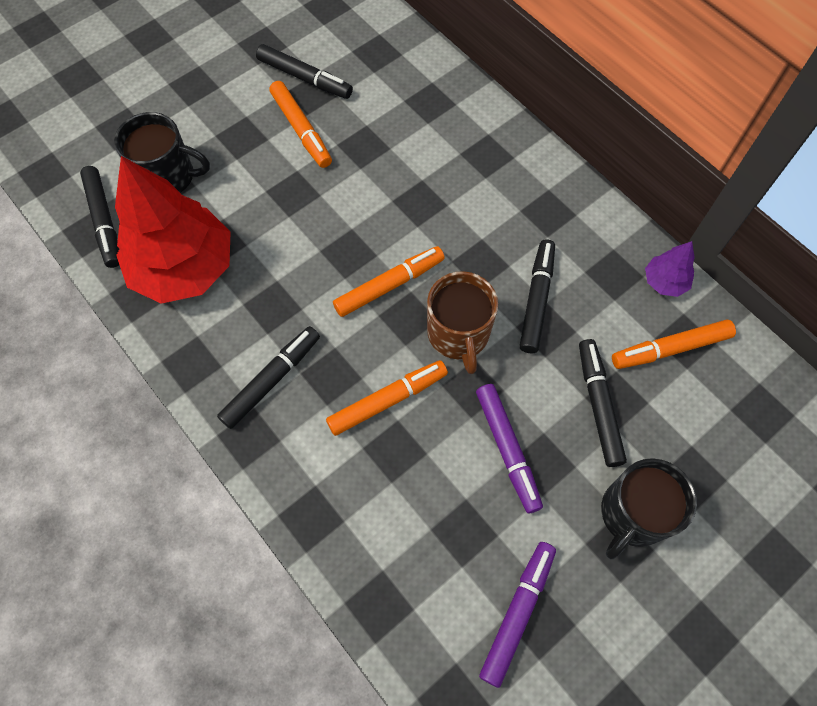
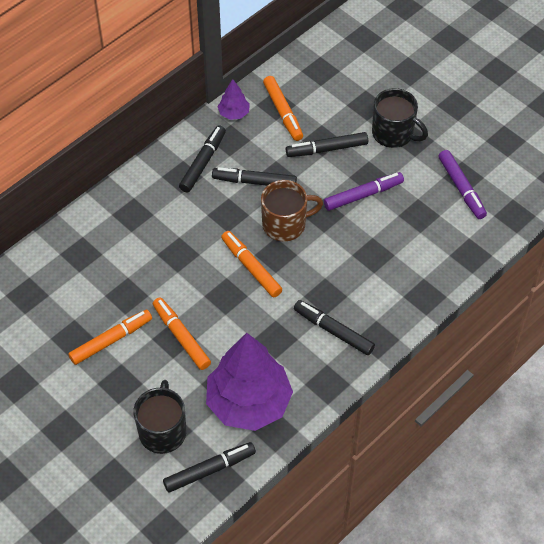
camera: 95 degrees left, 10 degrees down
(184, 268) = (248, 402): red tree -> purple tree
(304, 78) = (55, 345): black marker -> black marker (202, 163)
(387, 401) = (339, 262): orange marker -> orange marker (181, 337)
(517, 614) = (461, 188): purple marker -> purple marker turned 135 degrees counterclockwise

